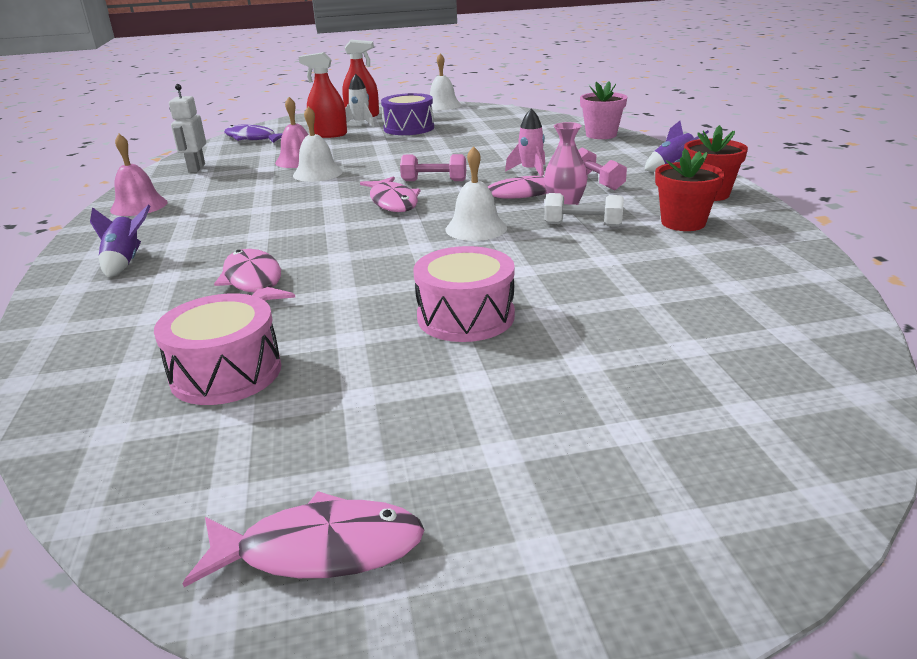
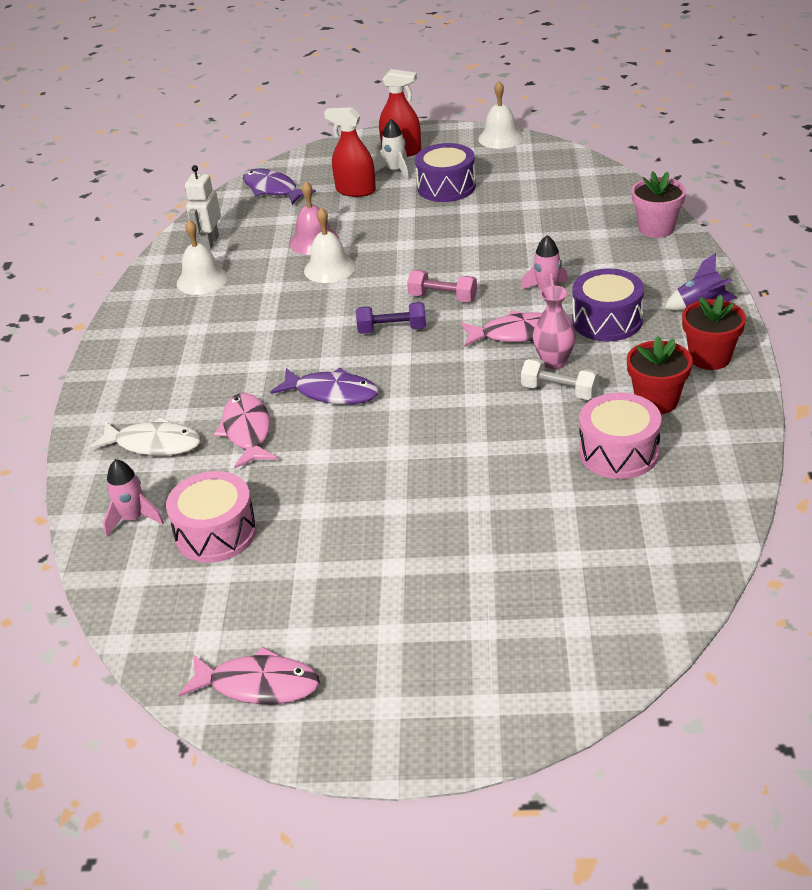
camera: 15 degrees right, 10 degrees up
(110, 371) = (133, 519): none -> pink rocket
(125, 262) = (142, 390): purple rocket -> none
(139, 206) = (153, 304): pink bell -> none
(139, 302) = (154, 444): none -> white fish
(345, 246) = (332, 393): none -> purple fish
(393, 202) = (392, 329): pink fish -> purple dumbbell
(465, 316) = (409, 499): pink drum -> pink drum (618, 452)
(476, 228) = (457, 382): white bell -> white bell (202, 280)
(596, 182) = (607, 321): pink dumbbell -> purple drum

